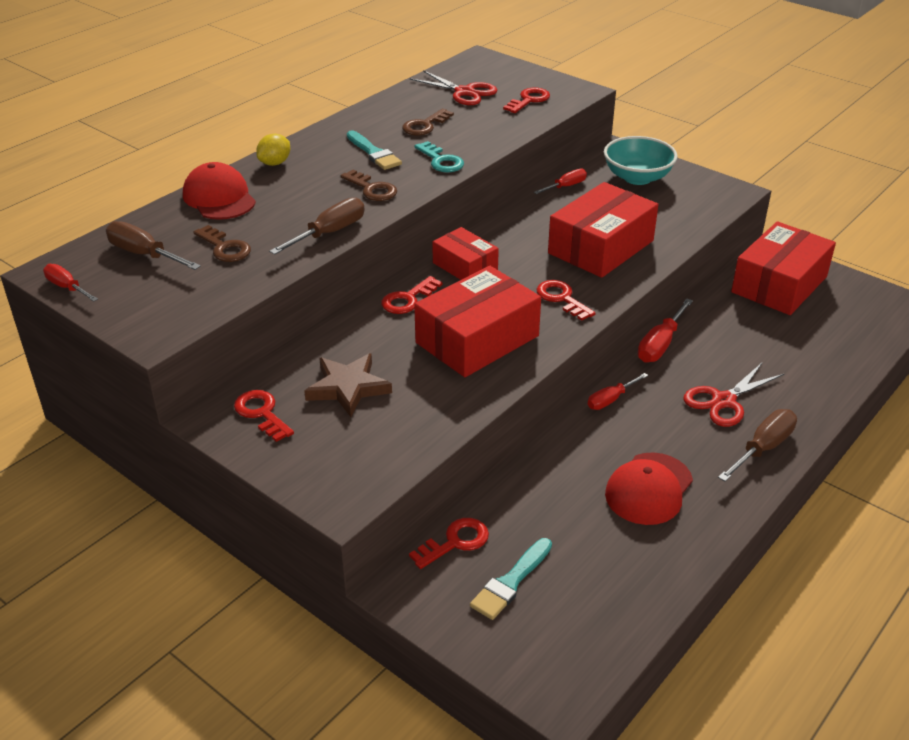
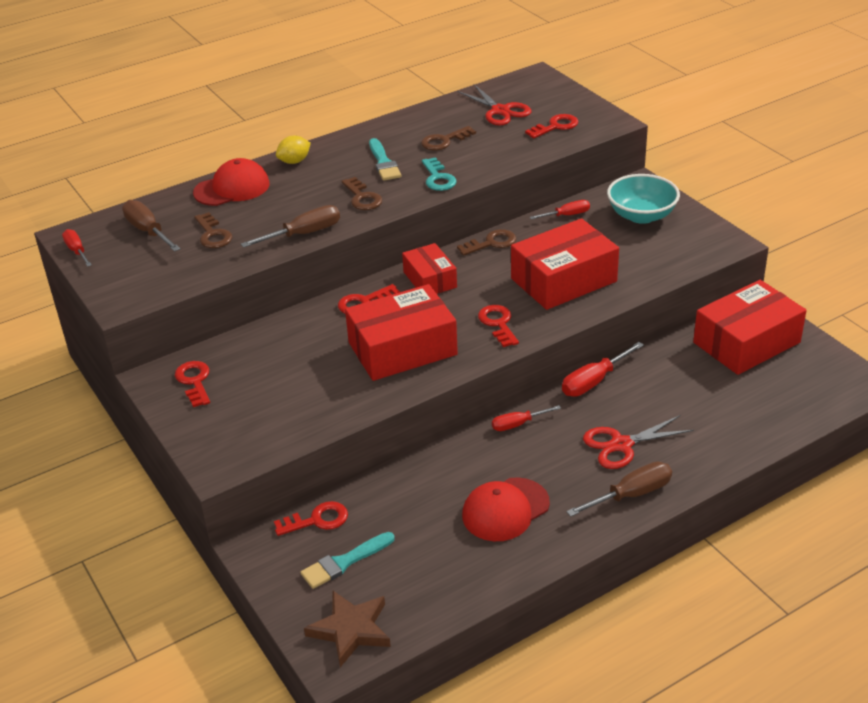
camera: 20 degrees right, 0 degrees up
(219, 198) = (232, 188): red cap -> red cap turned 75 degrees clockwise
(348, 387) = (273, 372): brown star -> brown star (350, 630)
(507, 222) = (491, 243): none -> brown key

